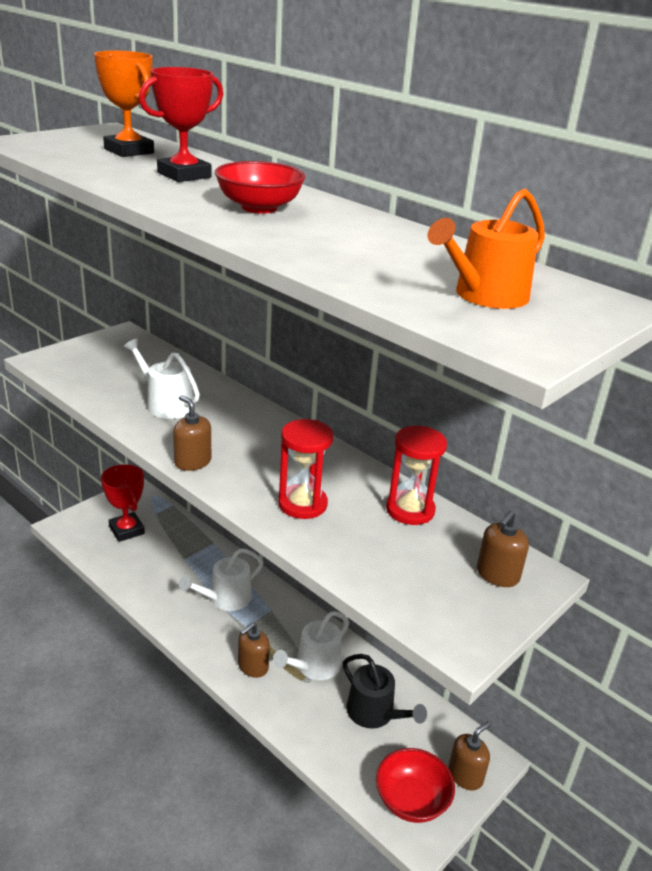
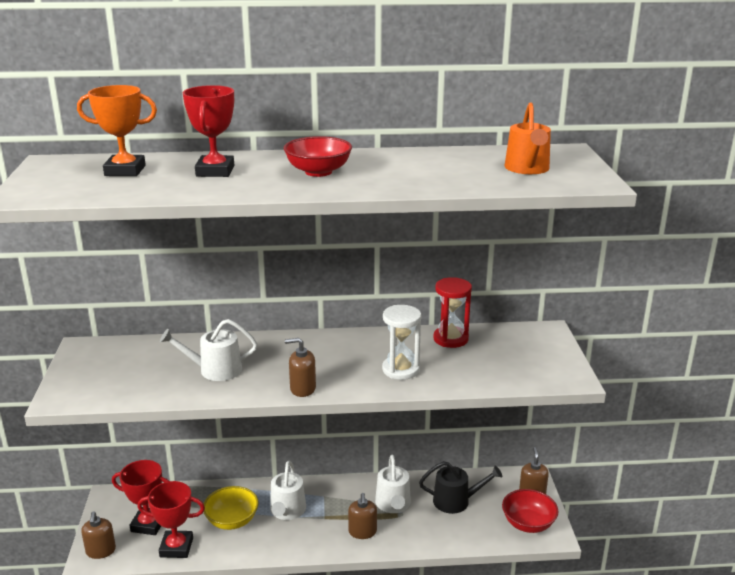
camera: 45 degrees left, 5 degrees down
(116, 562) = (176, 547): none -> red trophy
(178, 573) = (232, 520): none -> yellow bowl
(302, 504) = (400, 370): red hourglass -> white hourglass
(497, 575) = (533, 342): brown soap dispenser -> brown soap dispenser (101, 551)

